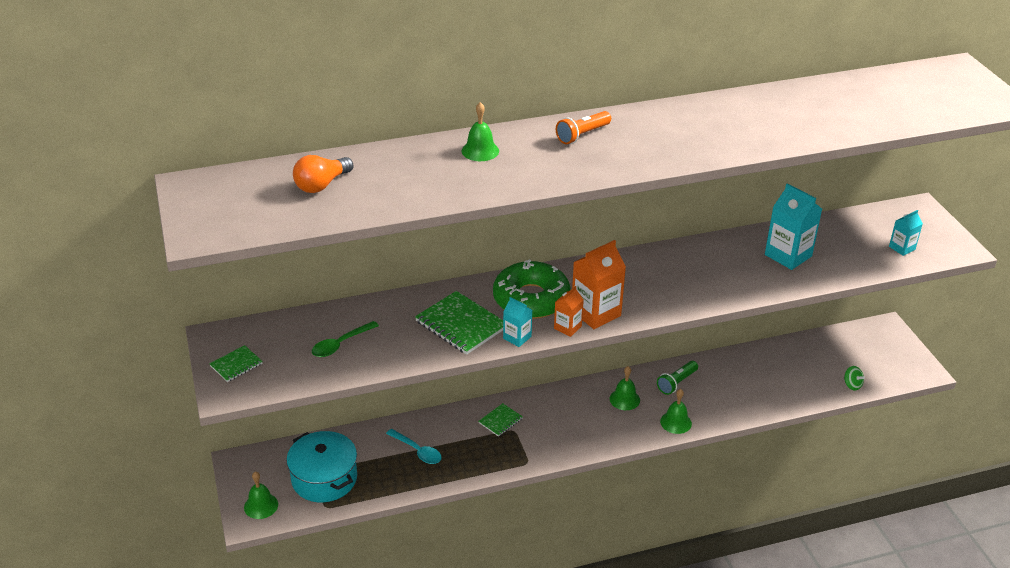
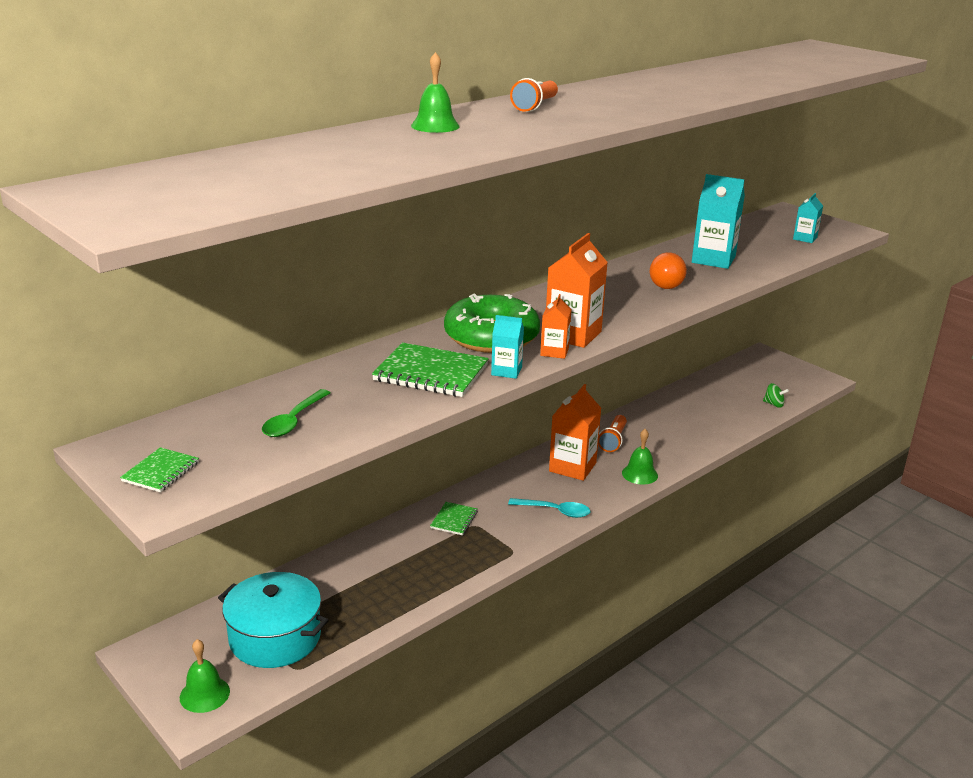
camera: 25 degrees left, 10 degrees down
(321, 185) = (264, 168): orange light bulb -> orange light bulb (667, 283)
(417, 451) = (377, 575): turquoise spoon -> turquoise spoon (555, 511)
(624, 399) = (572, 467): green bell -> orange carton
(676, 383) = (613, 441): green flashlight -> orange flashlight

